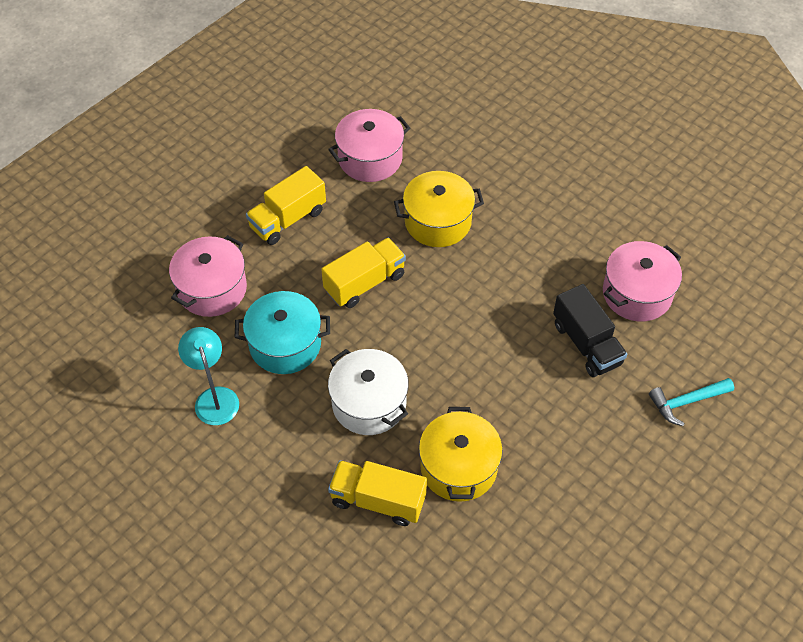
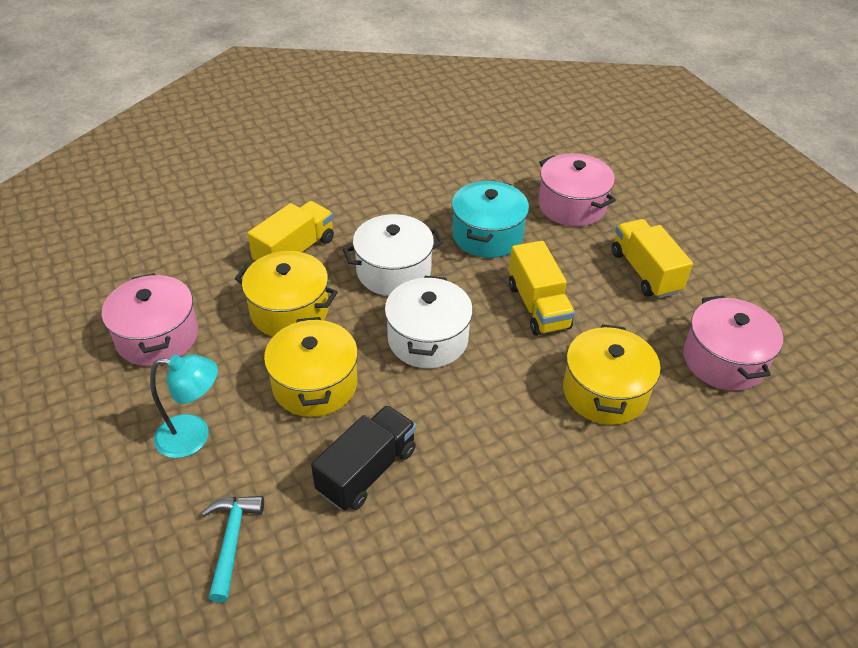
camera: 110 degrees right, 10 degrees down
(214, 397) = (453, 185): turquoise lamp -> turquoise lamp (194, 436)
(440, 349) = (428, 339): none -> white pot
(529, 410) = (315, 384): none -> yellow pot
(586, 344) = (367, 471): black truck -> black truck turned 135 degrees clockwise
(637, 293) = (412, 561): pink pot -> pink pot (157, 337)

